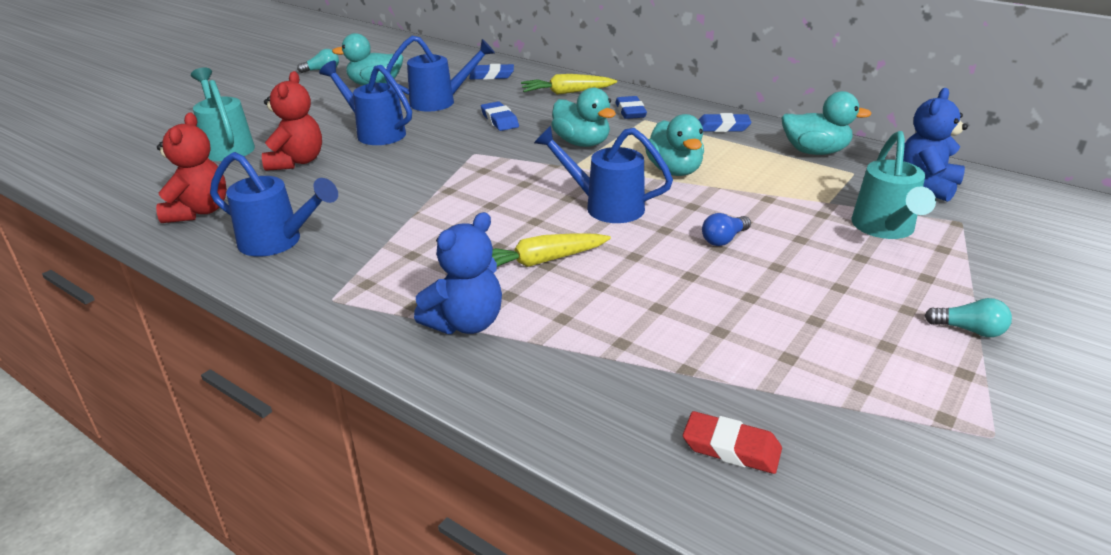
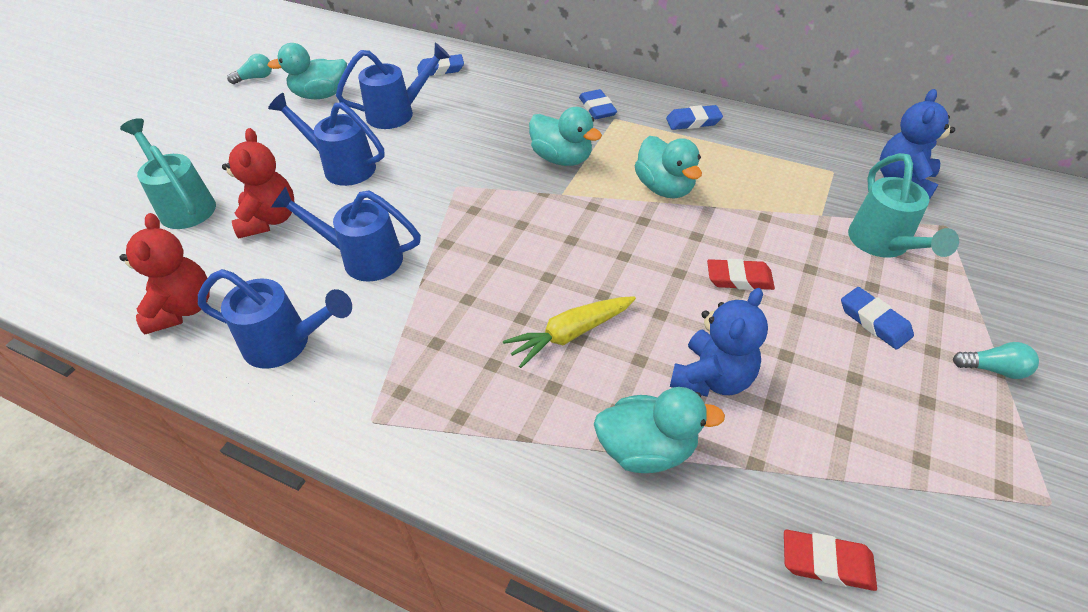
camera: 10 degrees left, 15 degrees up
(465, 323) = (521, 433): blue teddy bear -> blue teddy bear (712, 378)
(499, 120) = (468, 134): blue eraser -> blue eraser (874, 321)
(567, 93) = (526, 87): yellow carrot -> none
(605, 206) = (612, 247): blue watering can -> blue watering can (363, 258)
(724, 239) = (739, 278): blue light bulb -> red eraser
(815, 151) = (790, 146): turquoise duck -> turquoise duck (646, 449)

